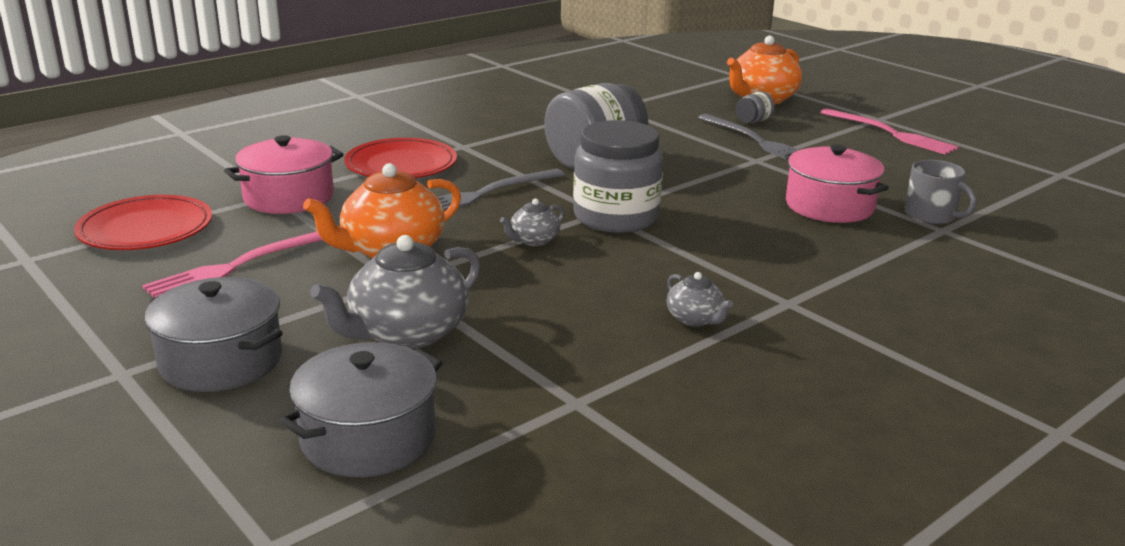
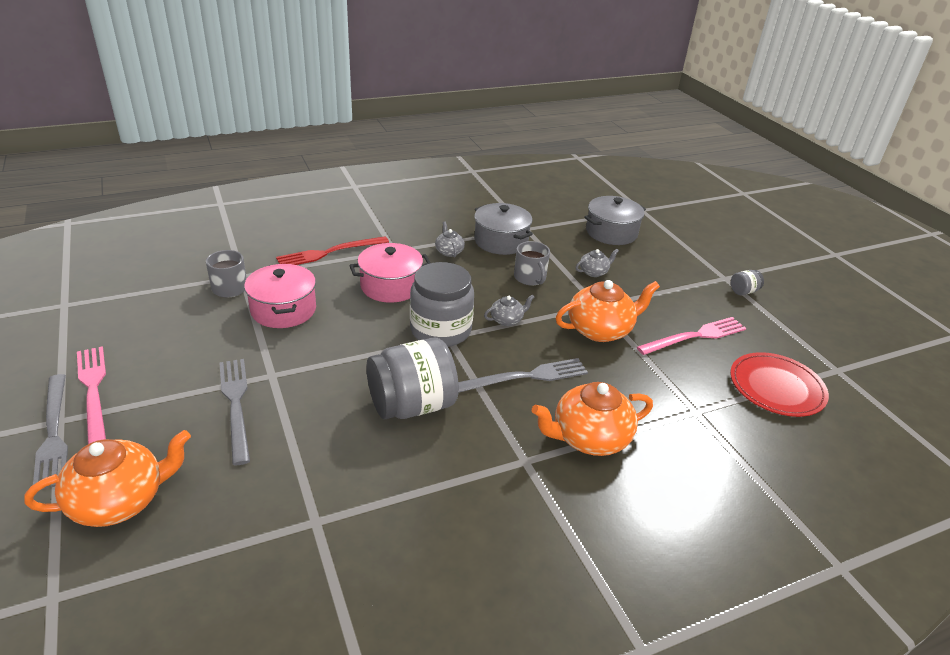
camera: 165 degrees left, 10 degrees up
(221, 361) = (681, 275): grey pot -> grey pot (501, 241)
(289, 197) = (682, 406): pink pot -> pink pot (390, 286)
(401, 164) = (589, 438): red plate -> orange teapot
(407, 333) = (594, 272): grey teapot -> grey teapot, size x0.50
(524, 301) = (530, 278): none -> grey mug
(753, 121) = (195, 445): grey jar -> grey jar (743, 291)
(868, 114) = (53, 433): none -> grey fork
(881, 279) = (329, 252): none -> red fork

